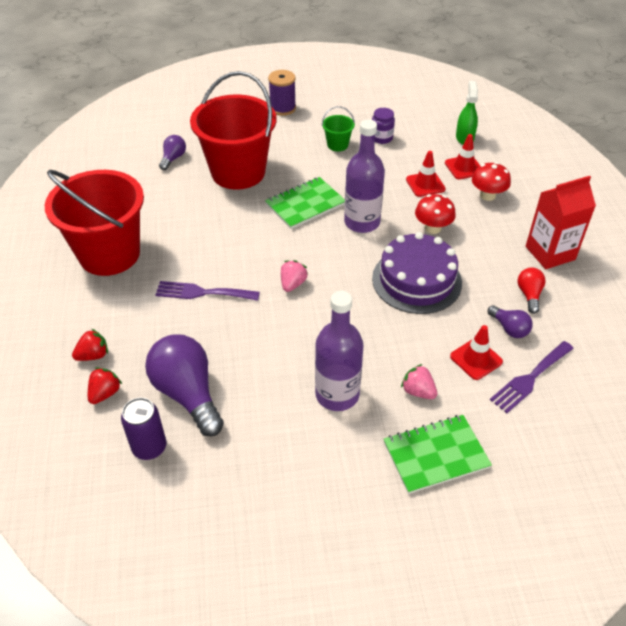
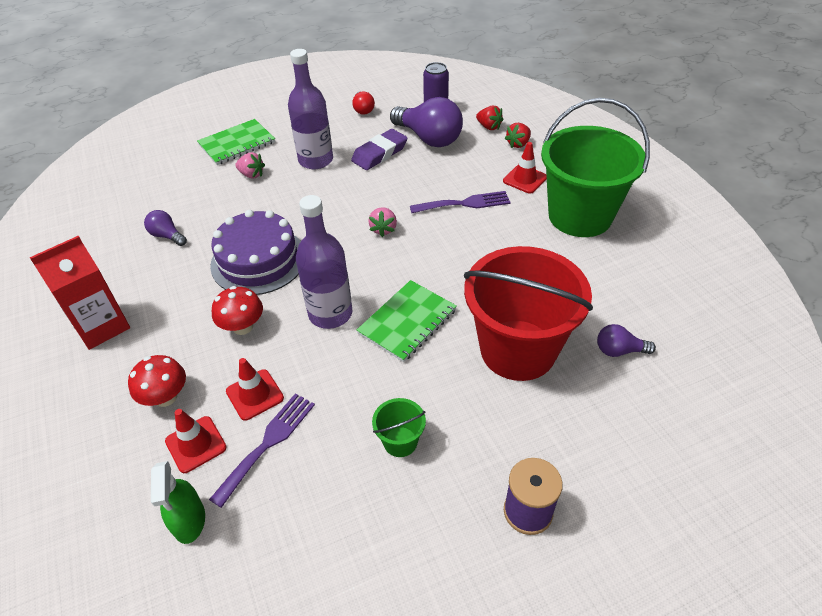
camera: 165 degrees right, 0 degrees up
(105, 393) = (489, 127): red strawberry -> red strawberry turned 60 degrees counterclockwise
(109, 254) = (580, 216): red bucket -> green bucket
(173, 158) = (619, 350): purple light bulb -> purple light bulb turned 90 degrees clockwise
(257, 384) = (379, 153): none -> purple eraser
(381, 138) = (333, 478): purple jar -> none
(476, 359) = (202, 205): red traffic cone -> red traffic cone (525, 179)
(529, 295) = (139, 272): red light bulb -> red light bulb (363, 109)
(530, 378) = (156, 201): purple fork -> purple fork (268, 443)

